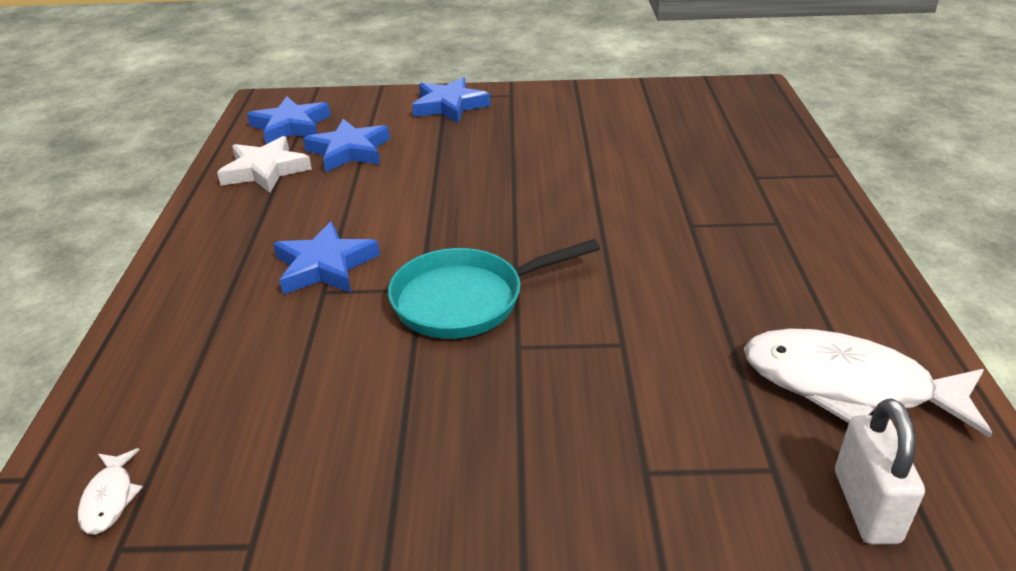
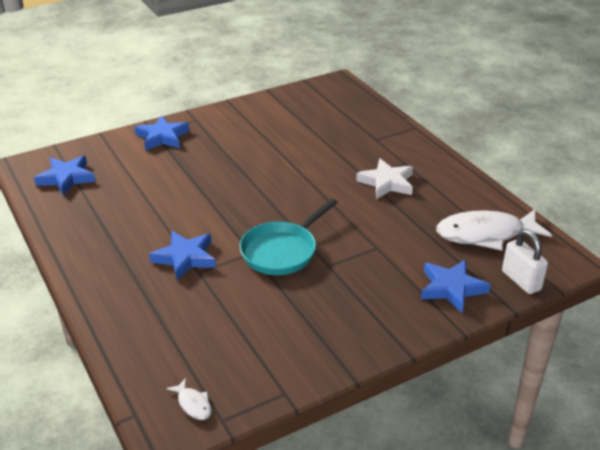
camera: 30 degrees left, 0 degrees up
(265, 170) = (82, 212): white star -> white star (387, 183)
(349, 151) = (126, 184): blue star -> blue star (451, 288)

